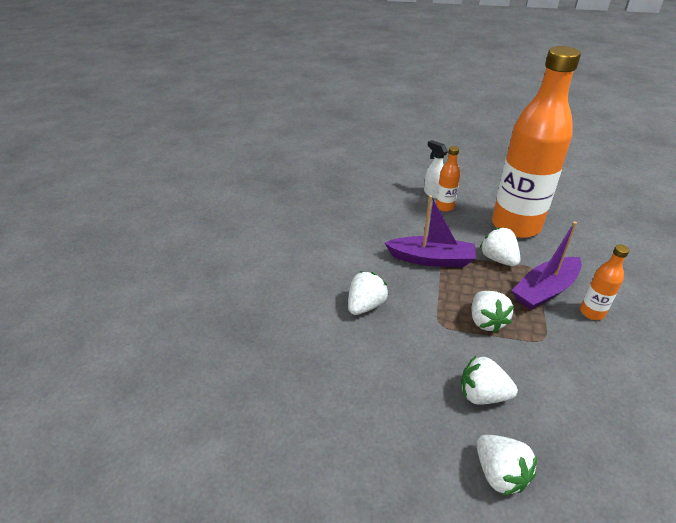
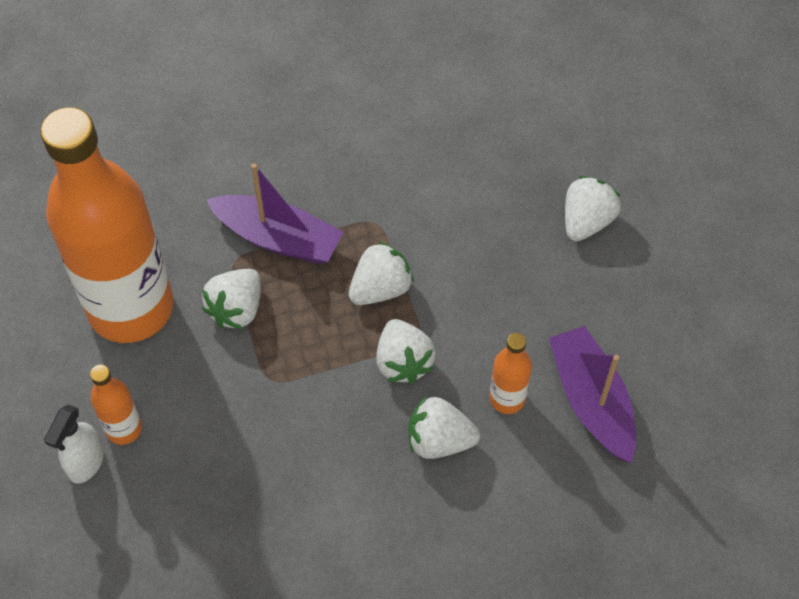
camera: 120 degrees left, 20 degrees up
(431, 259) = (286, 396): purple boat -> purple boat (591, 401)
(482, 395) = (502, 260): white strawberry -> white strawberry (403, 362)
(592, 312) = (294, 182): orange bottle -> orange bottle (507, 399)

